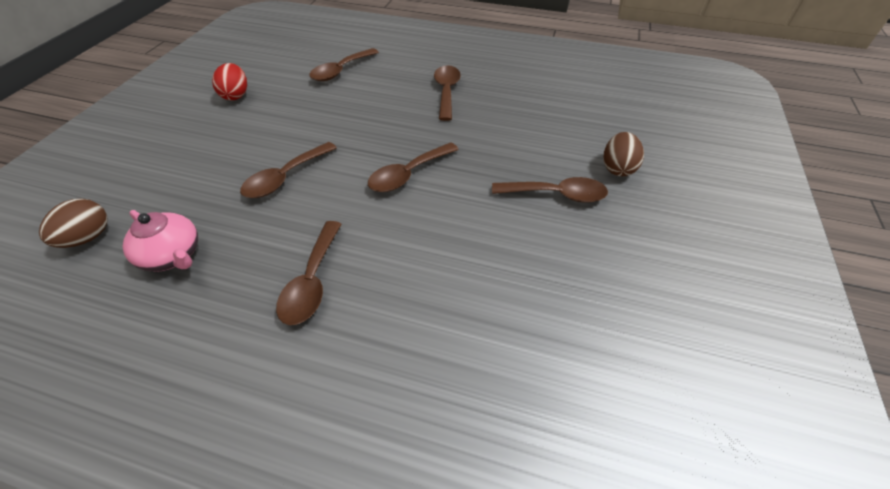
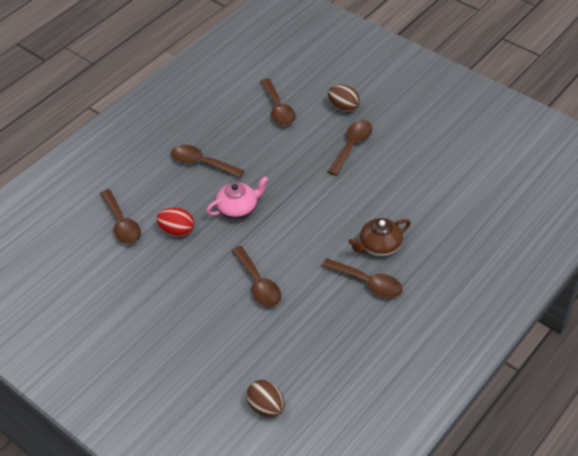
camera: 65 degrees left, 0 degrees up
(173, 255) = (310, 355): pink teapot -> pink teapot (238, 209)
(236, 95) = (116, 305): red egg -> red egg (177, 231)
(386, 275) = (379, 246): none -> brown teapot
(408, 174) = (293, 213): brown spoon -> brown spoon (278, 109)

